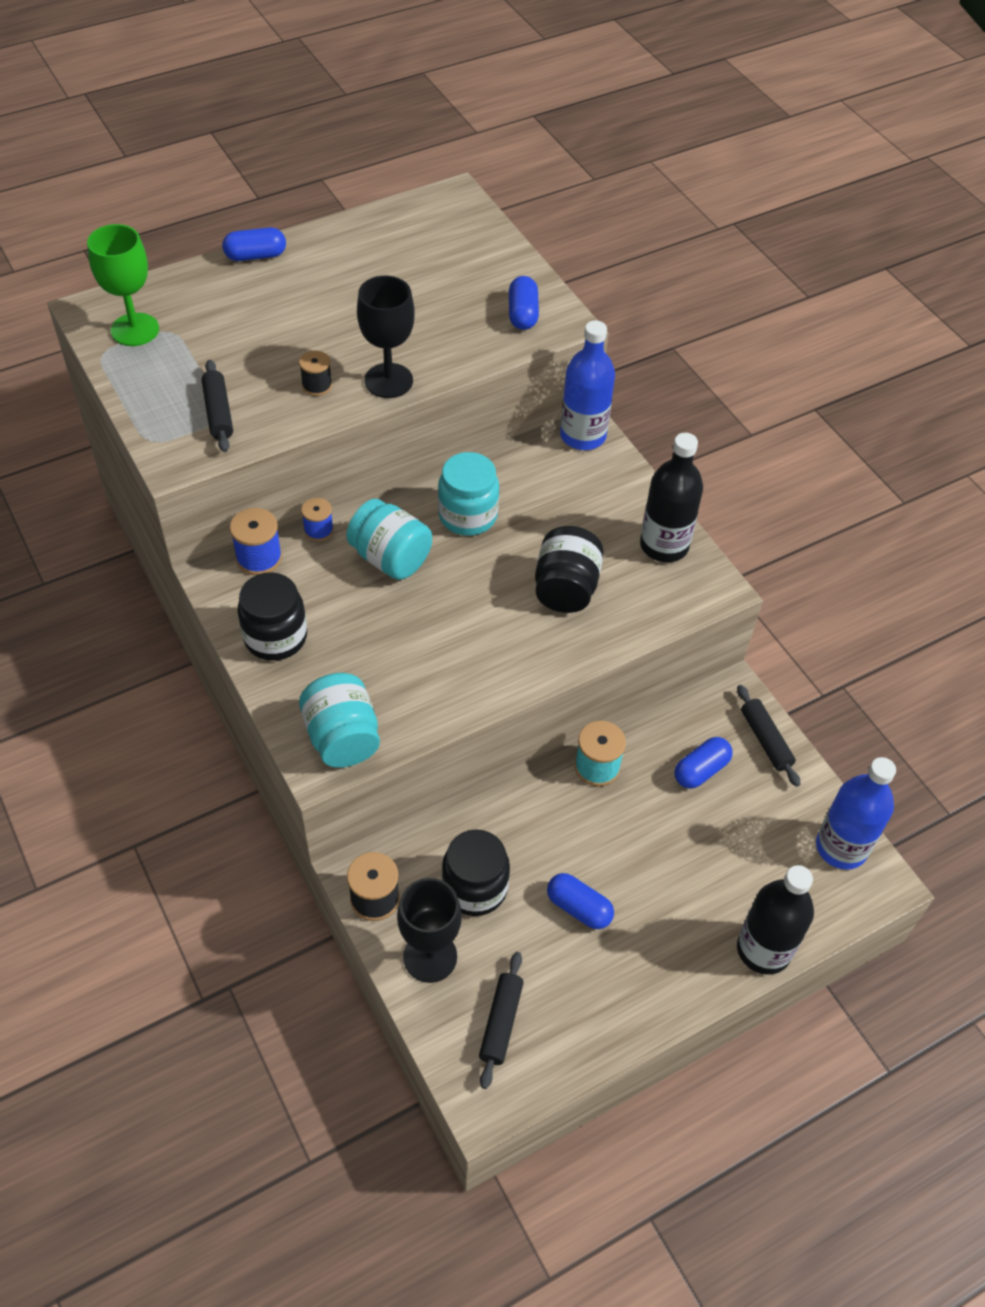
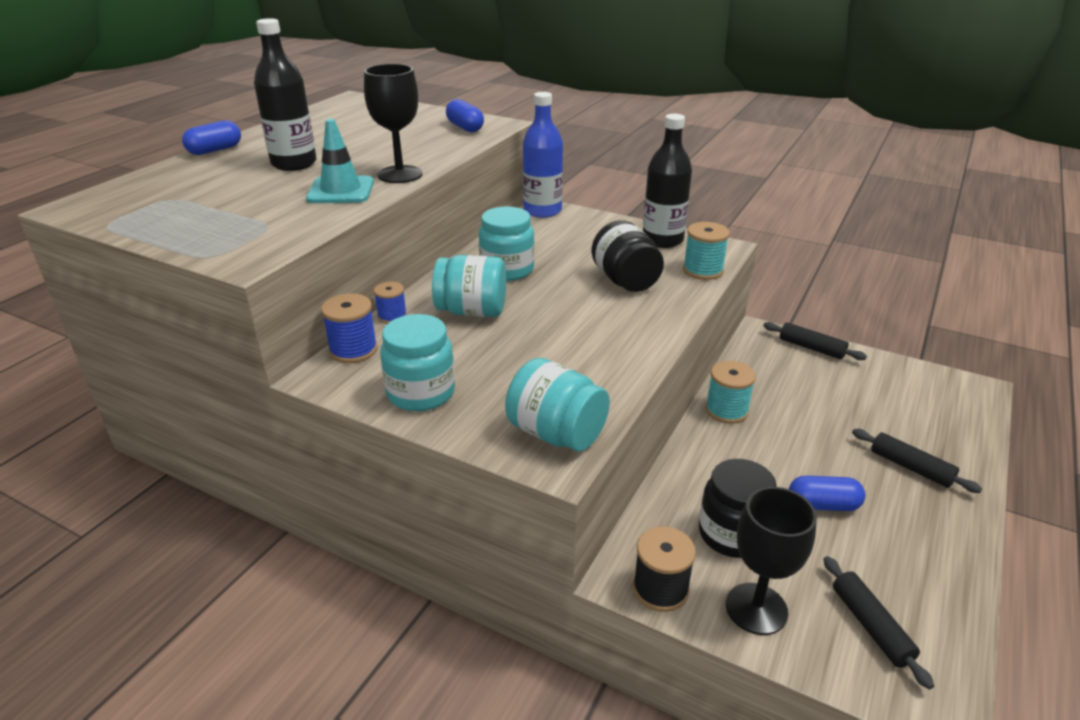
camera: 30 degrees left, 20 degrees down
(135, 330) = (130, 206): green goblet -> none
(218, 413) = (263, 225): black rolling pin -> black rolling pin (910, 467)
(275, 637) = (421, 393): black jar -> turquoise jar
(317, 385) = (341, 191): black spool -> turquoise traffic cone
(658, 612) = (703, 270): none -> turquoise spool
(701, 770) = (795, 381): blue capsule -> none
(763, 949) = (969, 463): black bottle -> black bottle (294, 164)
(841, 847) = (929, 382): blue bottle -> none

